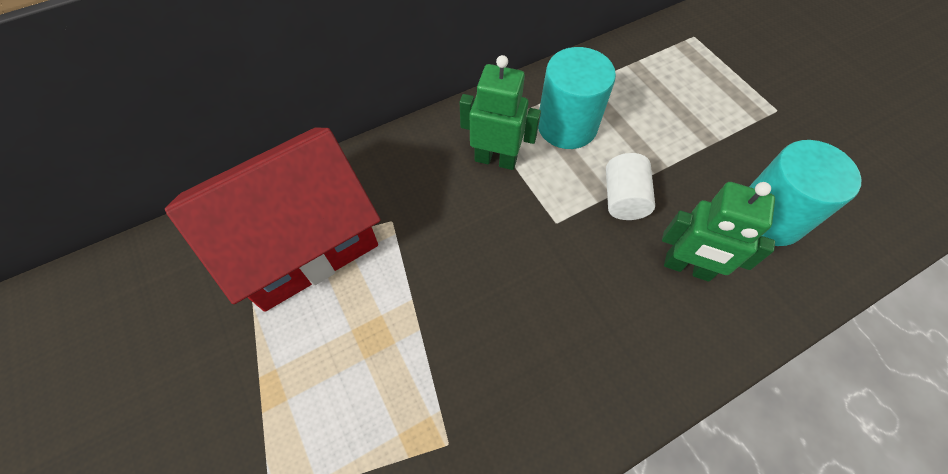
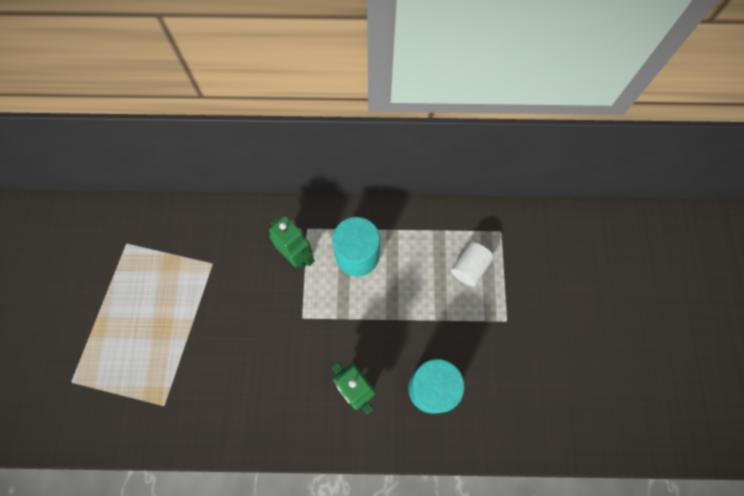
camera: 30 degrees right, 10 degrees up
(301, 240) = (158, 248): red house -> none
(623, 198) = (353, 325): white cylinder -> white cylinder (469, 268)

